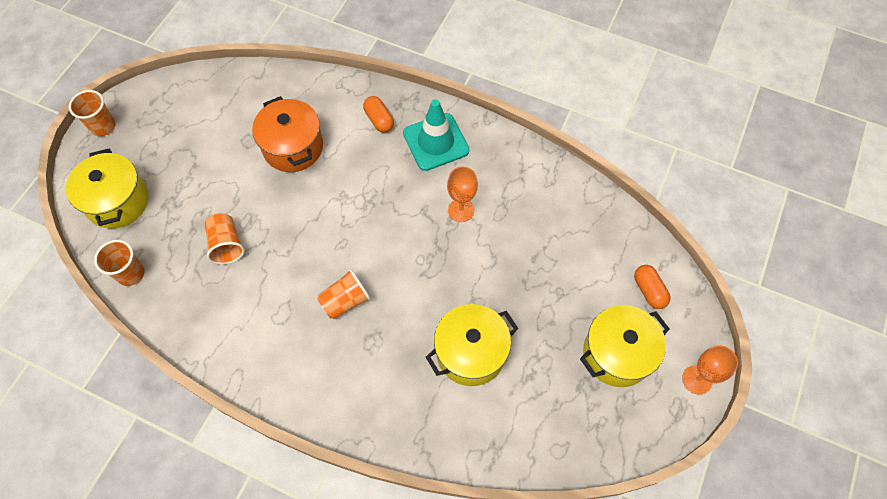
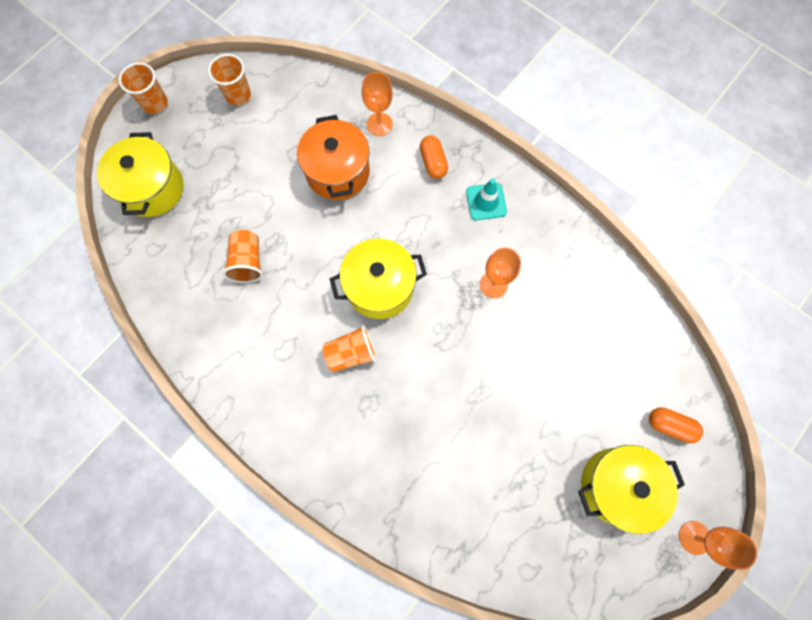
camera: 15 degrees right, 10 degrees up
(131, 273) = (149, 269): orange cup -> orange cup (238, 95)
(321, 98) = (379, 124): none -> orange goblet
(436, 142) = (486, 202): turquoise traffic cone -> turquoise traffic cone, size x0.62
(471, 353) = (464, 443): yellow pot -> yellow pot (379, 287)
(649, 290) = (669, 425): orange capsule -> orange capsule turned 60 degrees counterclockwise

